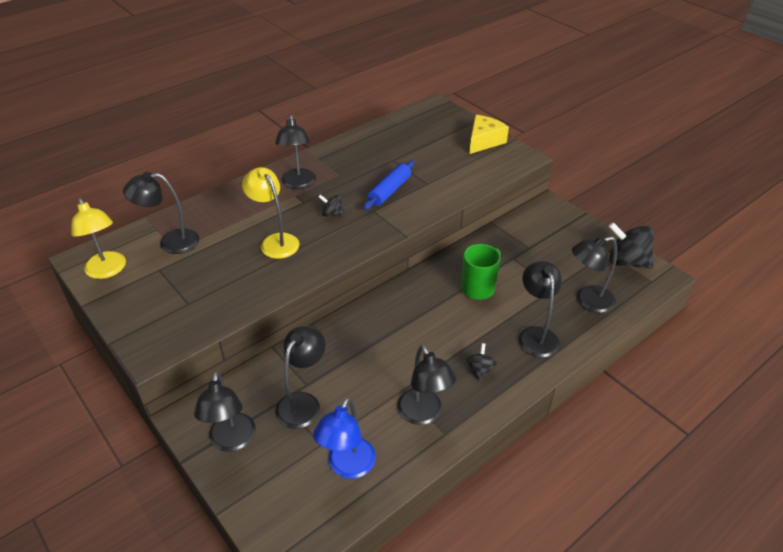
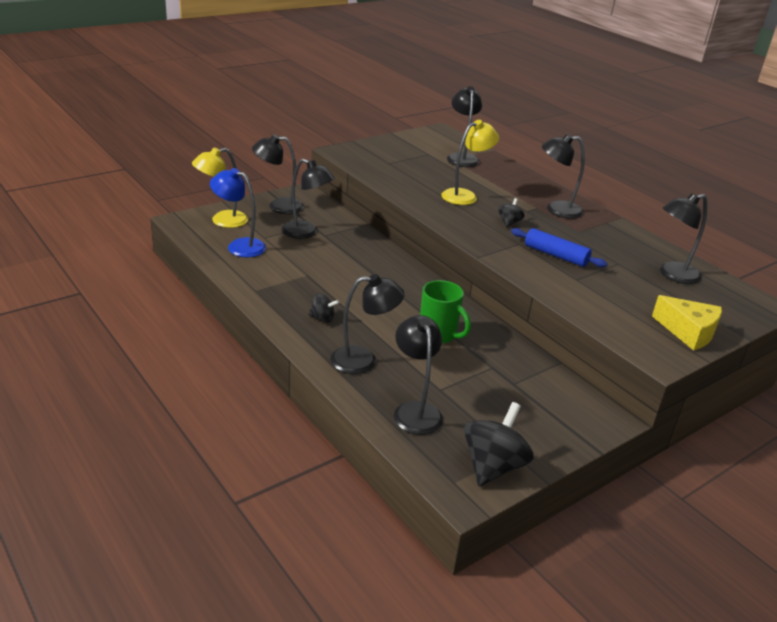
camera: 90 degrees right, 10 degrees down
(108, 271) = (427, 138): yellow lamp -> yellow lamp (222, 221)
(423, 414) = (278, 282): black lamp -> black lamp (672, 274)

